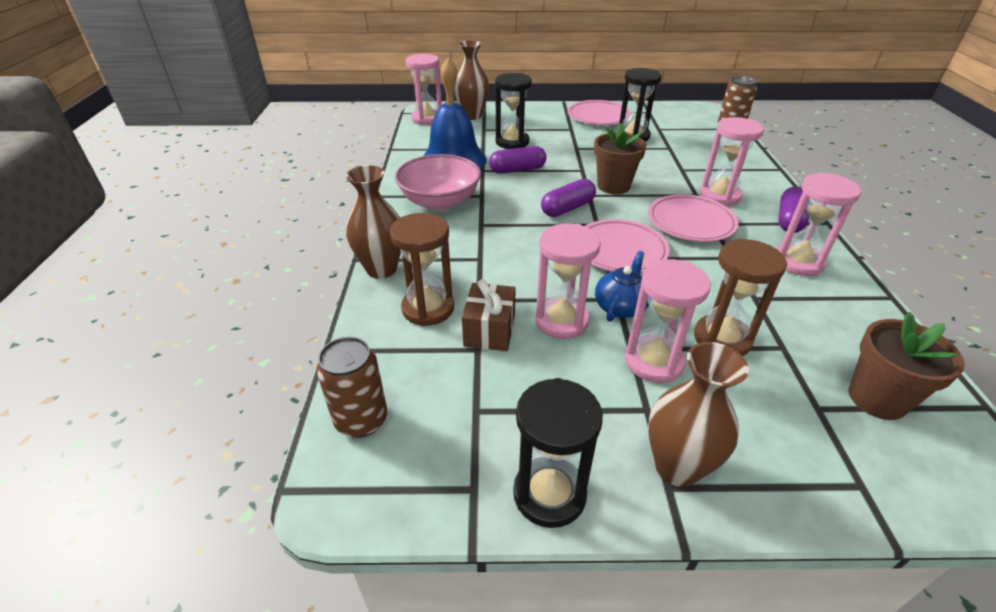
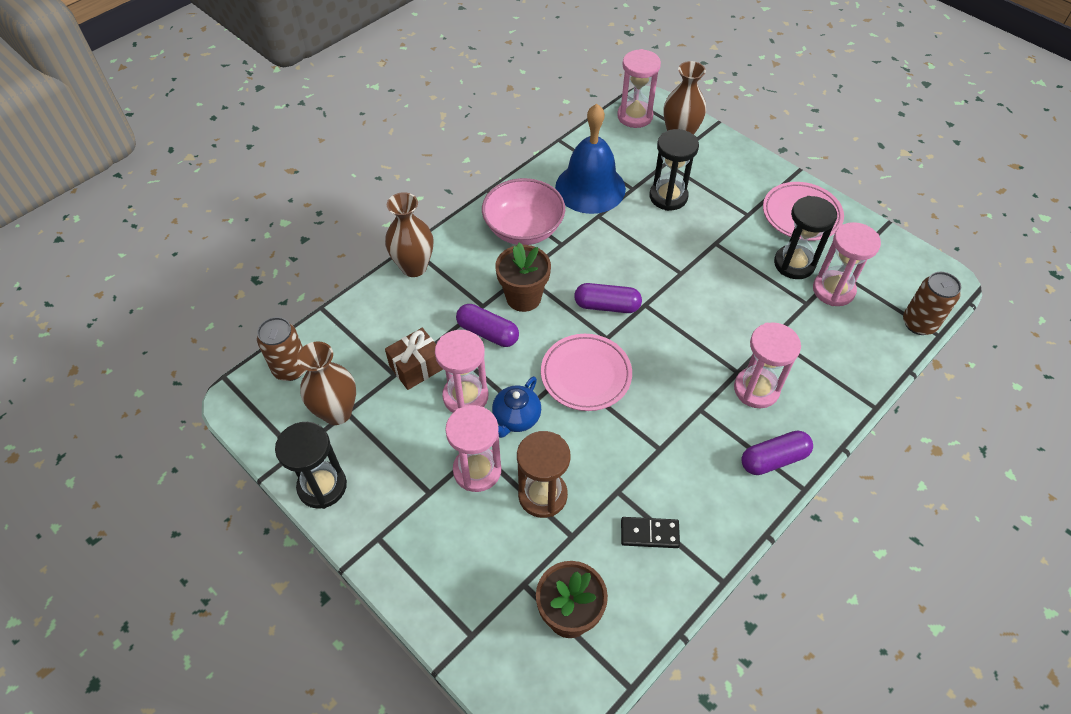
camera: 45 degrees right, 15 degrees up
(428, 308) = (403, 321): brown hourglass -> none
(517, 170) = (626, 235): purple capsule -> purple capsule (487, 333)
(613, 186) = (679, 310): brown flower pot -> brown flower pot (523, 297)
(620, 306) = (516, 418): blue teapot -> blue teapot turned 135 degrees clockwise
(677, 467) = (396, 533): brown vase -> brown vase (337, 412)
(690, 222) = (683, 394): pink plate -> none
(797, 262) = (704, 496): pink hourglass -> pink hourglass (833, 290)
(814, 305) = (649, 533): none -> black domino

